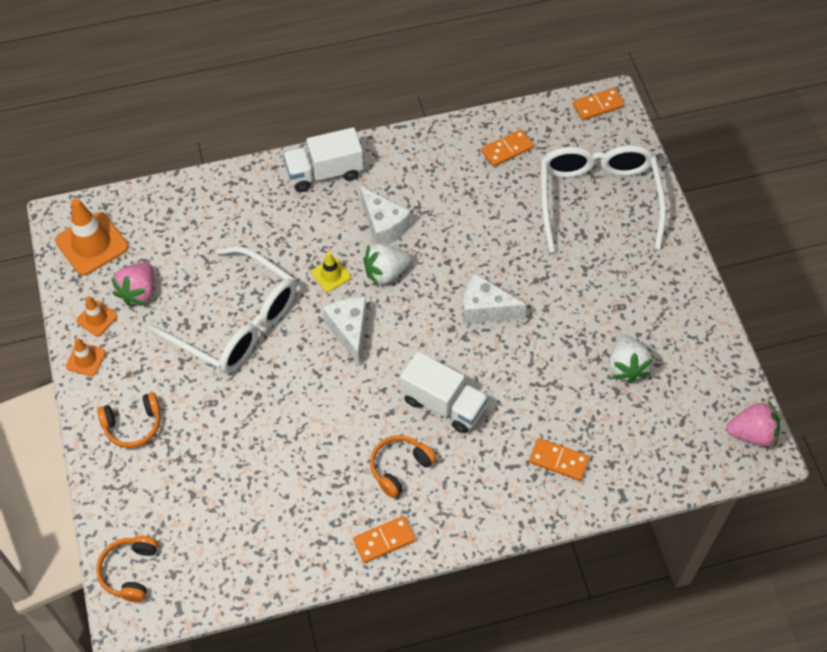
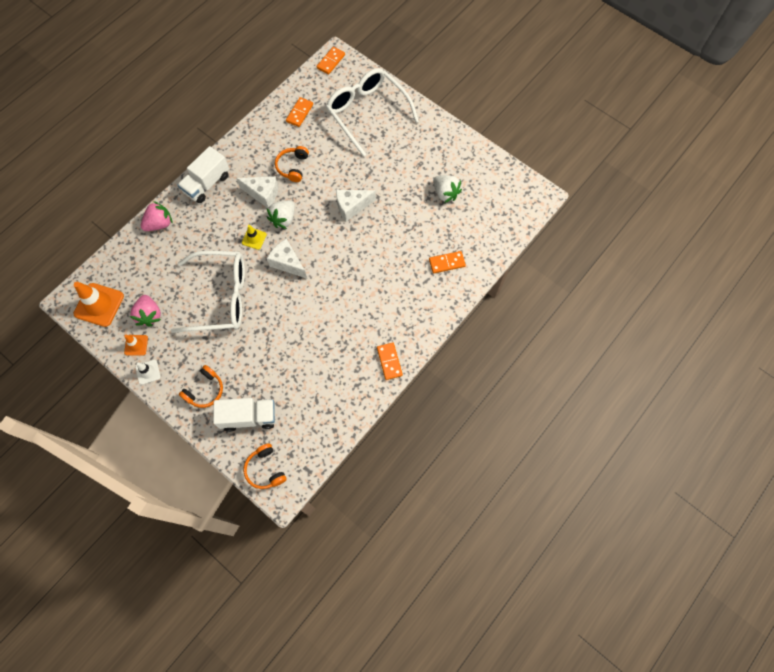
camera: 35 degrees left, 10 degrees up
(86, 359) = (148, 372): orange traffic cone -> white traffic cone
(384, 540) = (389, 361): orange domino -> orange domino turned 45 degrees counterclockwise
(399, 468) = (369, 318): orange headphones -> orange headphones (293, 167)
(443, 403) = (367, 270): white truck -> white truck (249, 417)
(752, 433) = (529, 190): pink strawberry -> pink strawberry (159, 224)

